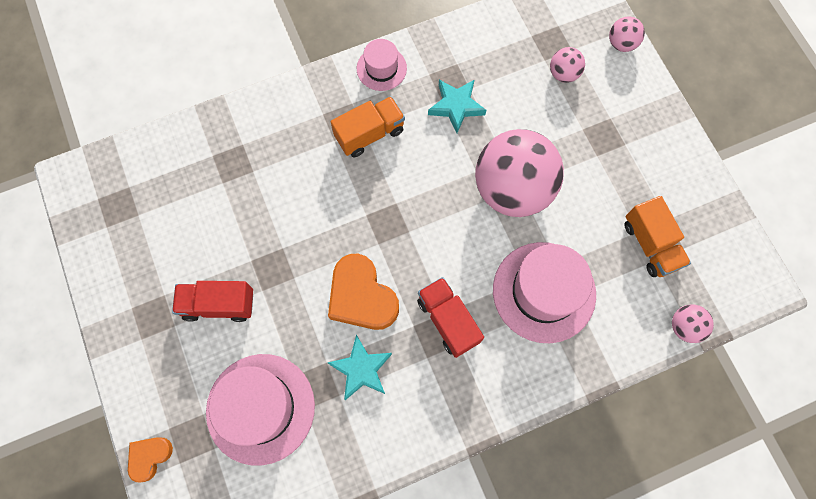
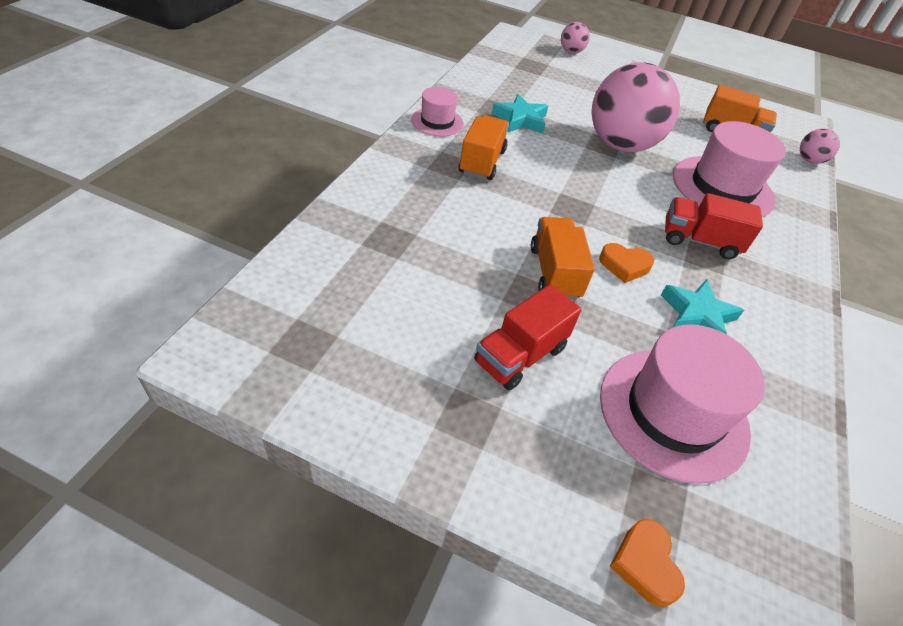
camera: 50 degrees left, 25 degrees down
(307, 266) = (554, 273): none -> orange truck
(362, 297) = (624, 266): orange heart -> orange heart, size x0.55
(563, 74) = (561, 76): pink ball -> none

